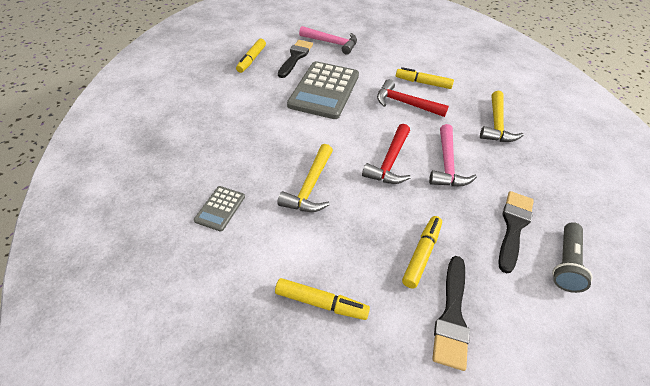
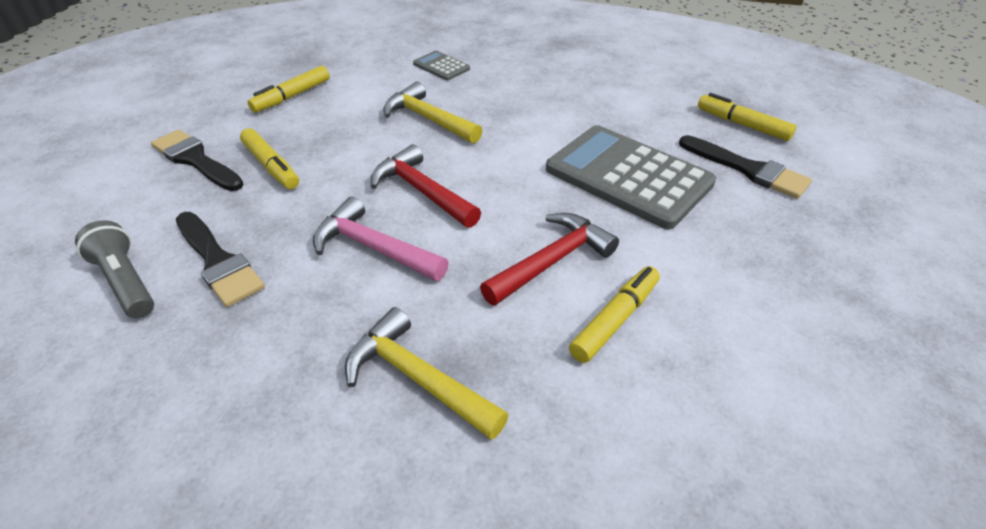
camera: 115 degrees right, 5 degrees down
(332, 43) = (809, 229): pink hammer -> none

